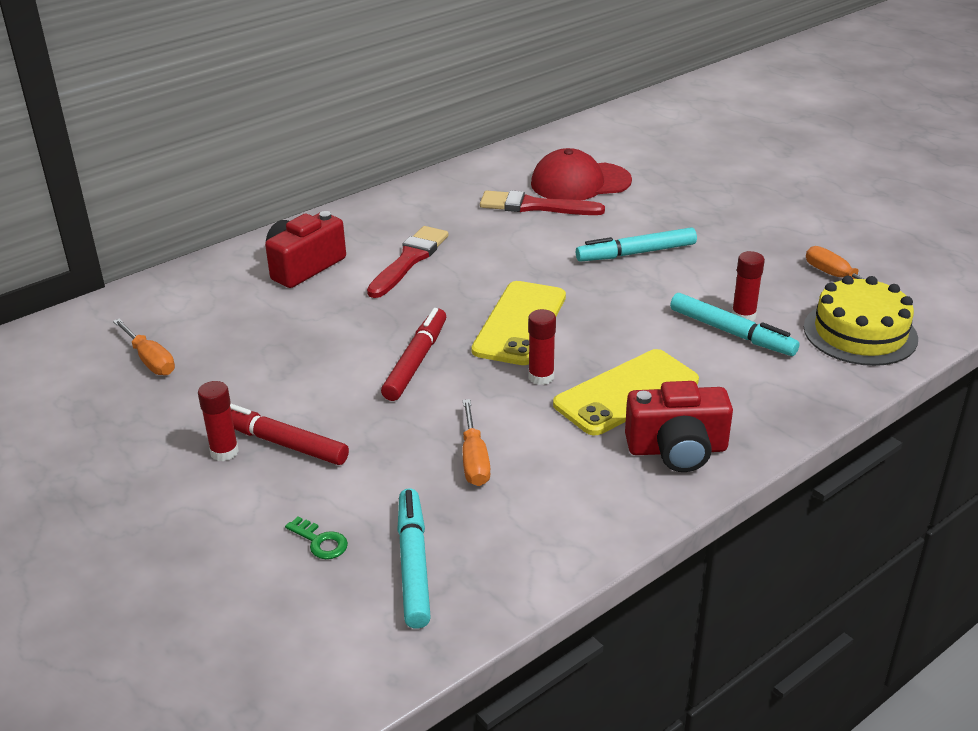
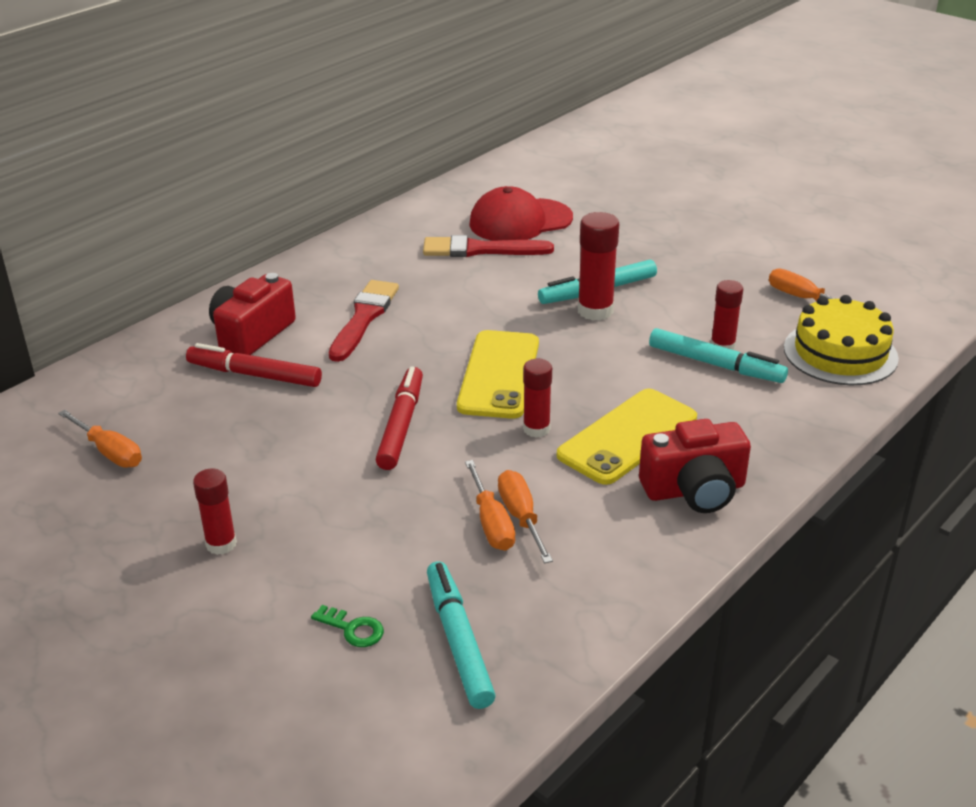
camera: 10 degrees left, 0 degrees up
(280, 442) = (279, 527): red marker -> red marker (254, 375)
(503, 456) = (521, 516): none -> orange screwdriver
(628, 272) = (595, 311): none -> red glue stick

